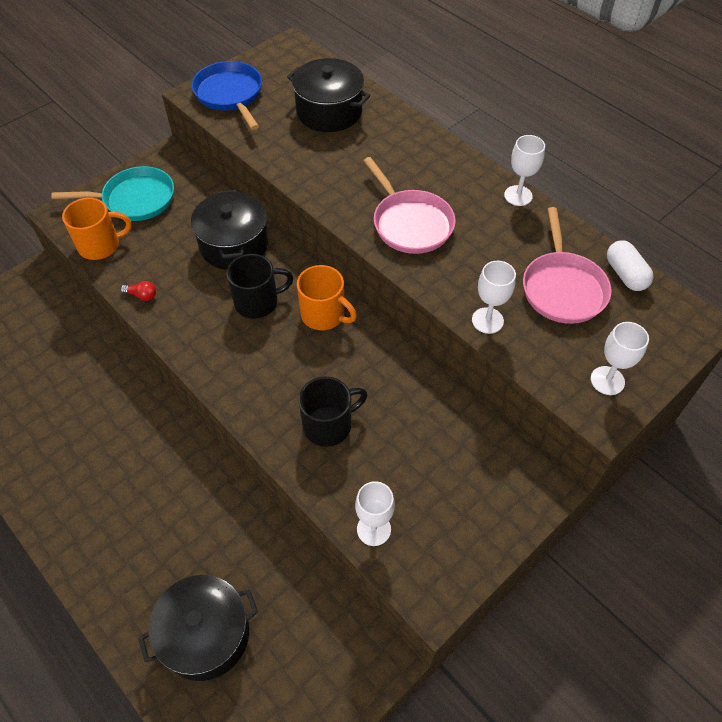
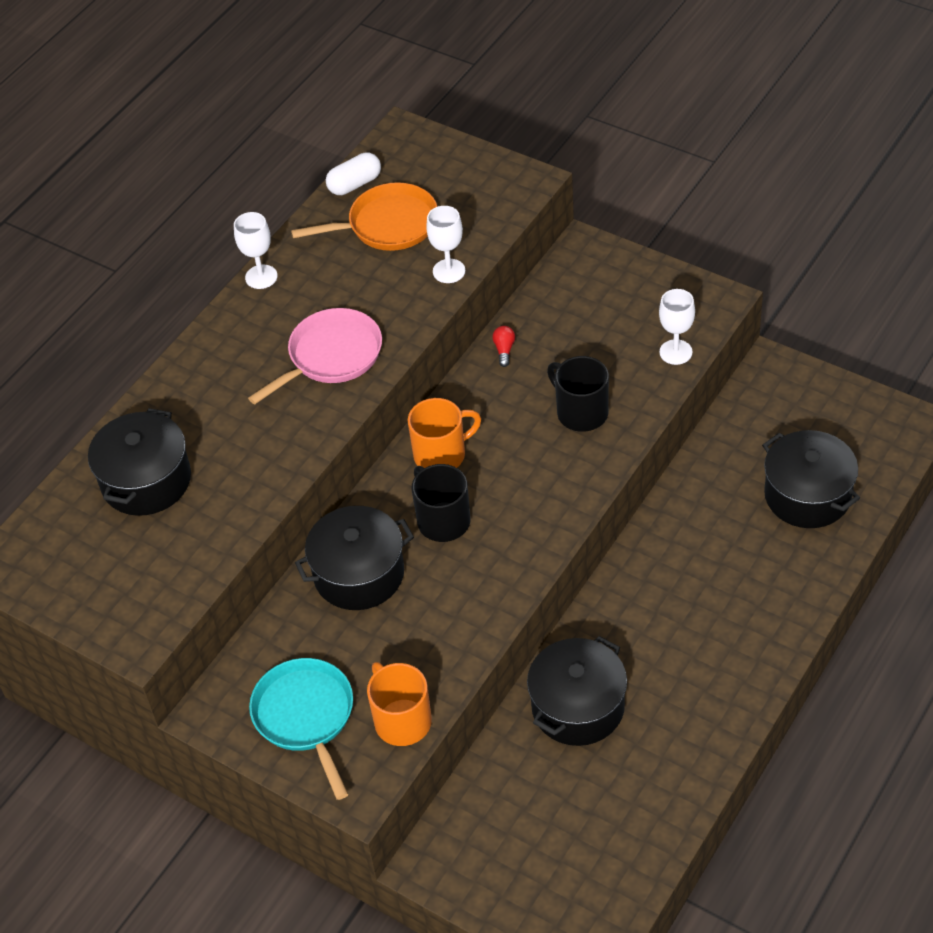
camera: 100 degrees left, 5 degrees down
(96, 385) = (578, 707): none -> black pot
(142, 295) = (470, 639): red light bulb -> red light bulb (504, 350)
(230, 95) = (131, 601): blue pan -> none
(324, 315) = (441, 454): orange mug -> orange mug turned 45 degrees clockwise
(562, 288) = (387, 225): pink pan -> orange pan
(607, 380) = (490, 183): white goblet -> none

